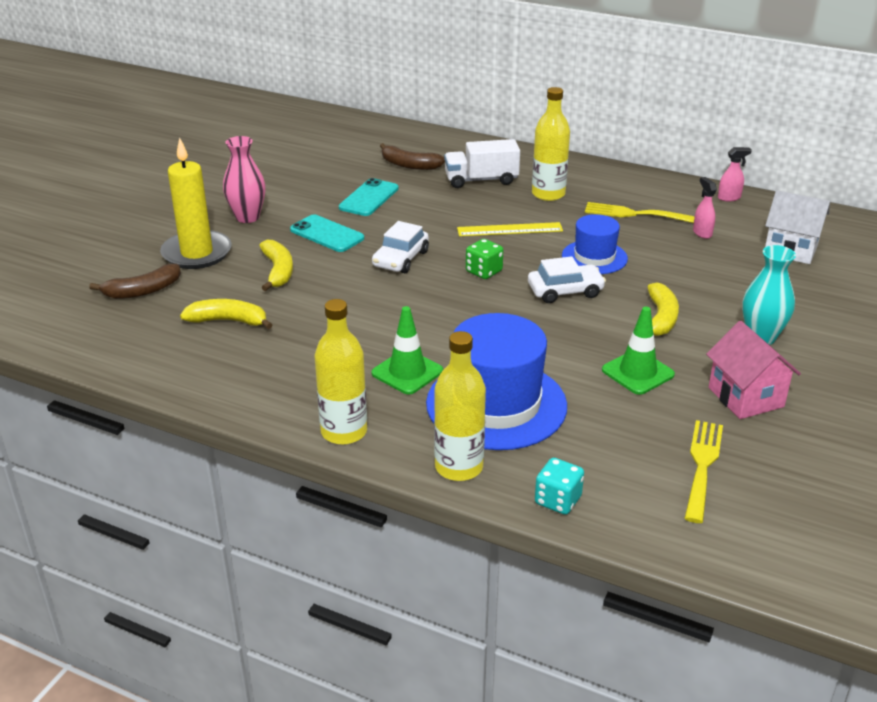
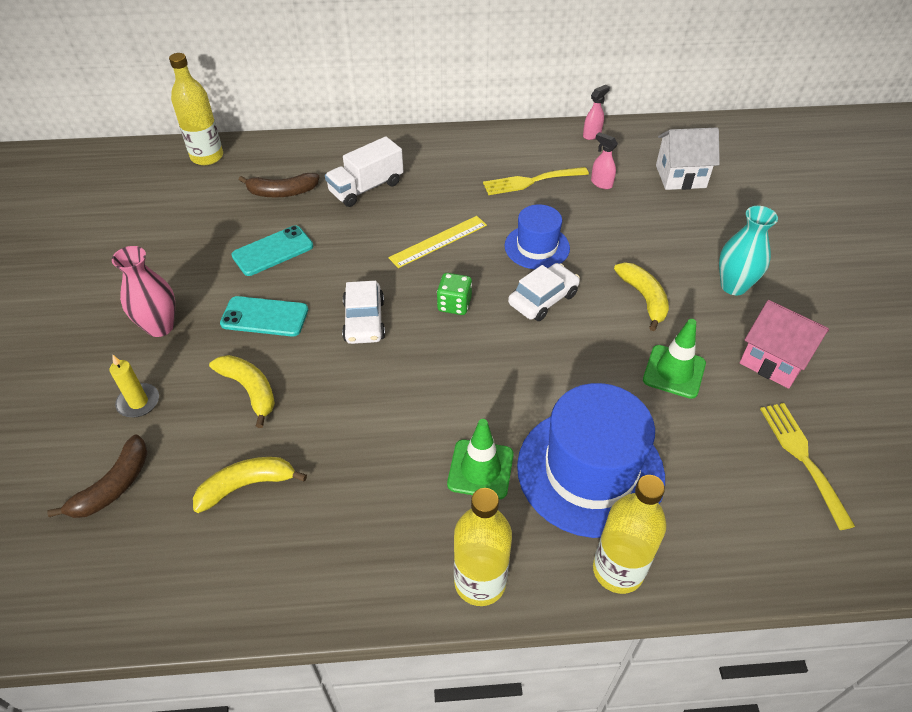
camera: 30 degrees left, 15 degrees up
(197, 253) = (138, 402): yellow candle -> yellow candle, size x0.51
(369, 198) = (273, 251): turquoise phone -> turquoise phone turned 60 degrees clockwise
(548, 194) = (440, 184): yellow bottle -> yellow bottle (207, 157)
(558, 500) = (728, 564): turquoise dice -> none

